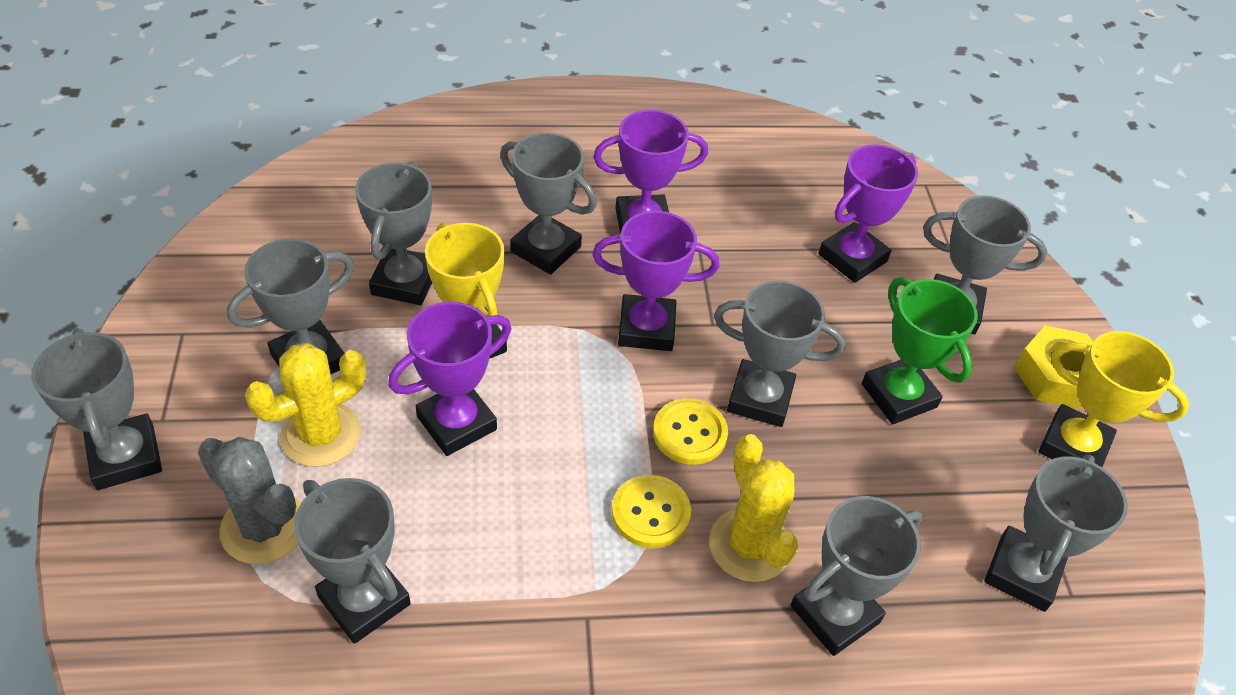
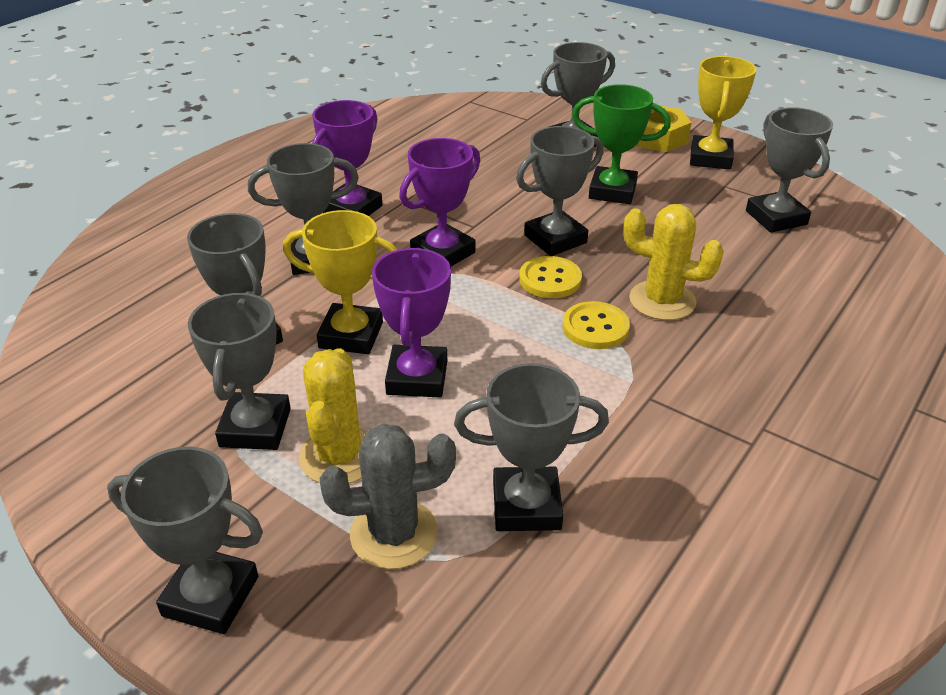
camera: 45 degrees left, 10 degrees down
(835, 614) = (743, 295): grey trophy -> none
(852, 258) = (491, 152): purple trophy -> none
(1073, 446) = (710, 158): yellow trophy -> yellow trophy turned 60 degrees counterclockwise

